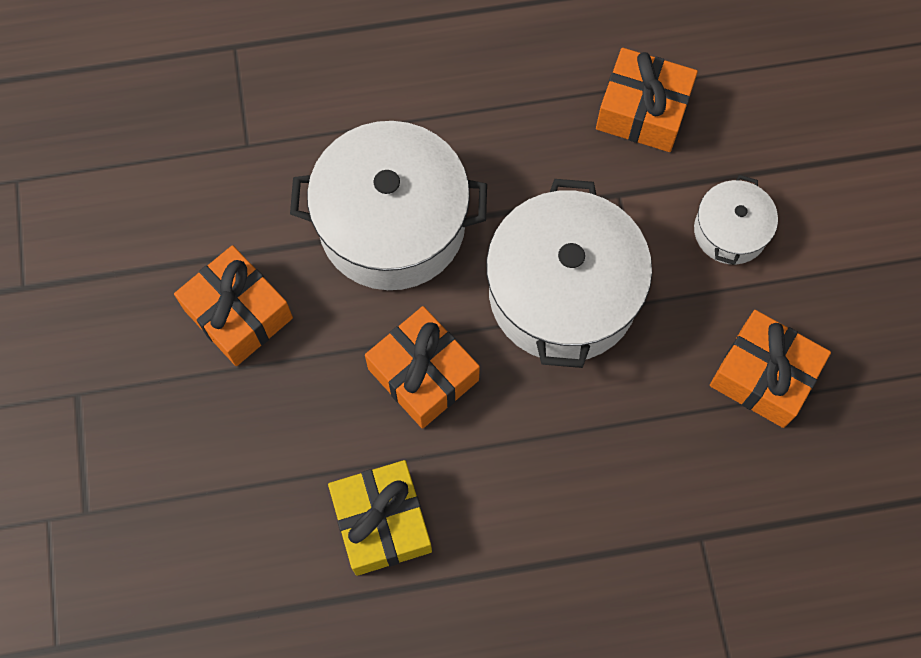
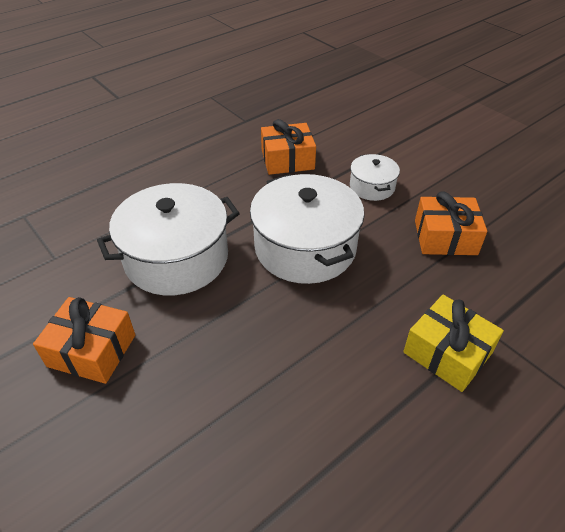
camera: 30 degrees left, 25 degrees down
(382, 522) = (278, 432): yellow gift -> yellow gift (447, 353)
(423, 374) = (248, 325): orange gift -> none

